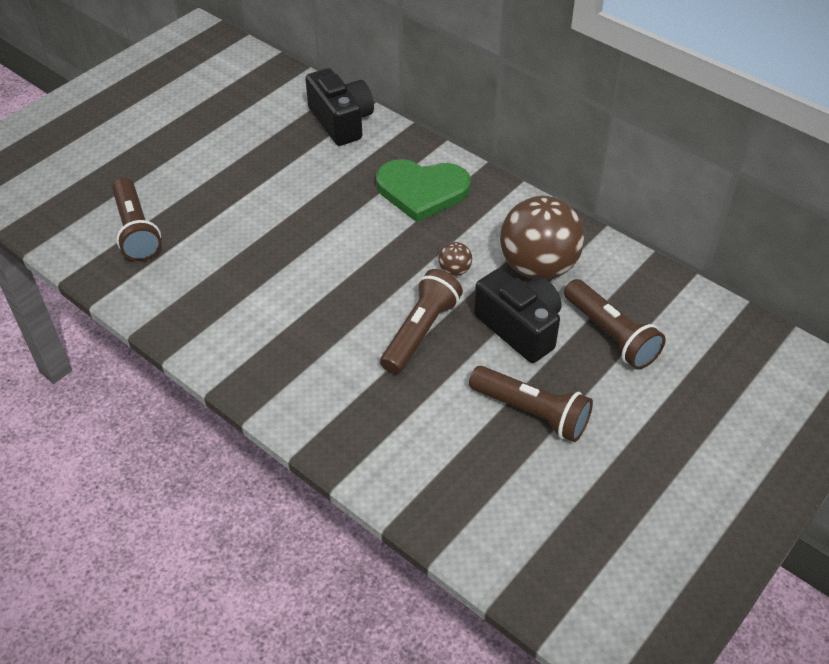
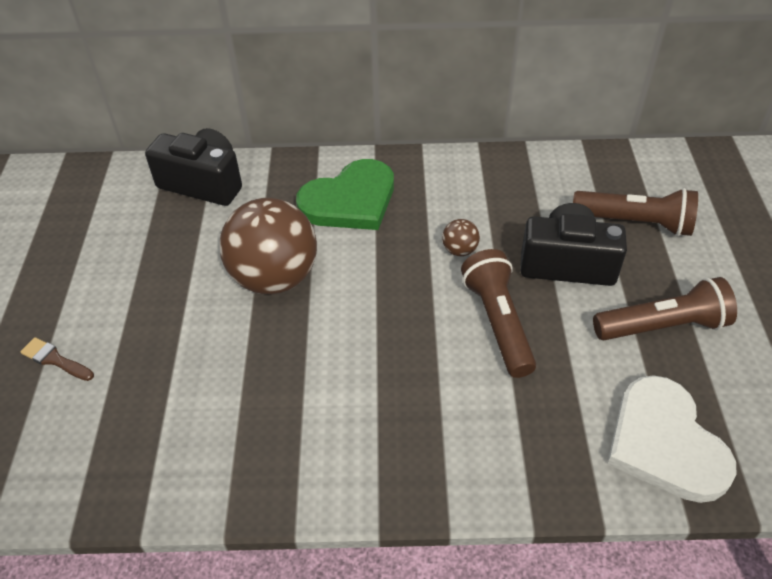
camera: 40 degrees left, 0 degrees up
(136, 231) = (103, 419): brown flashlight -> none
(146, 181) = (55, 360): none -> brown brush
(432, 476) = (664, 443): none -> white heart
(538, 267) = (519, 205): brown ball -> brown ball (274, 277)

